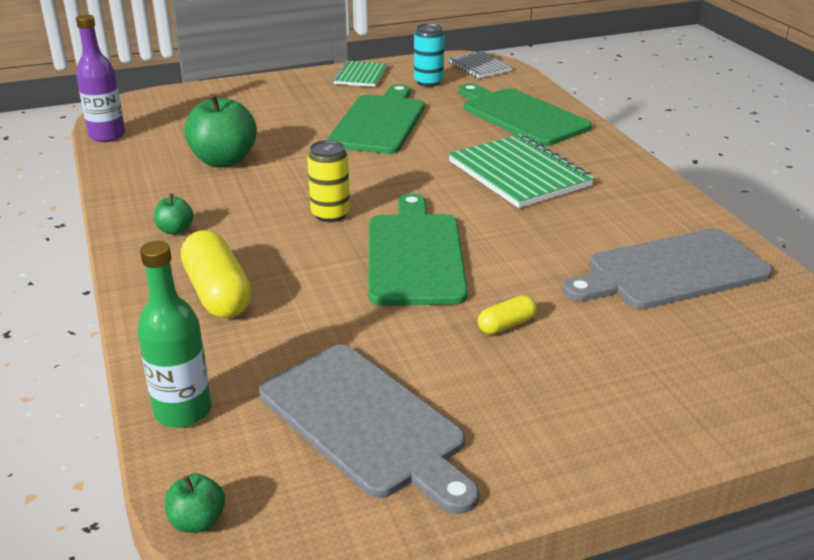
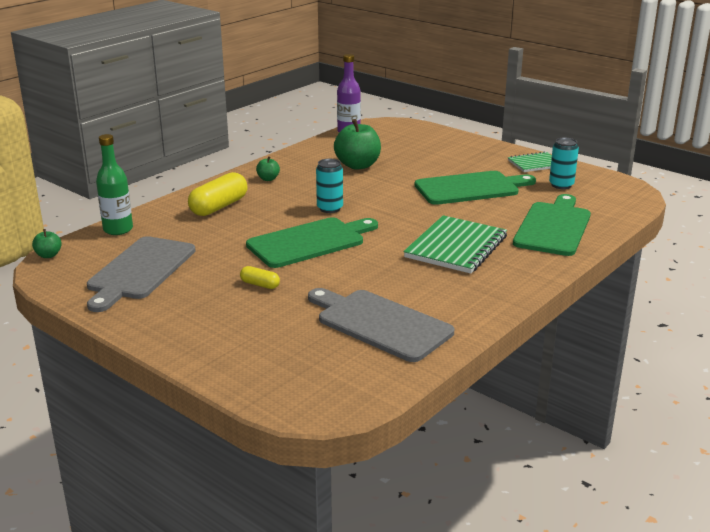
camera: 60 degrees right, 5 degrees down
(330, 214) = (330, 208): yellow can -> turquoise can
(479, 66) = (621, 193): grey notebook -> none

